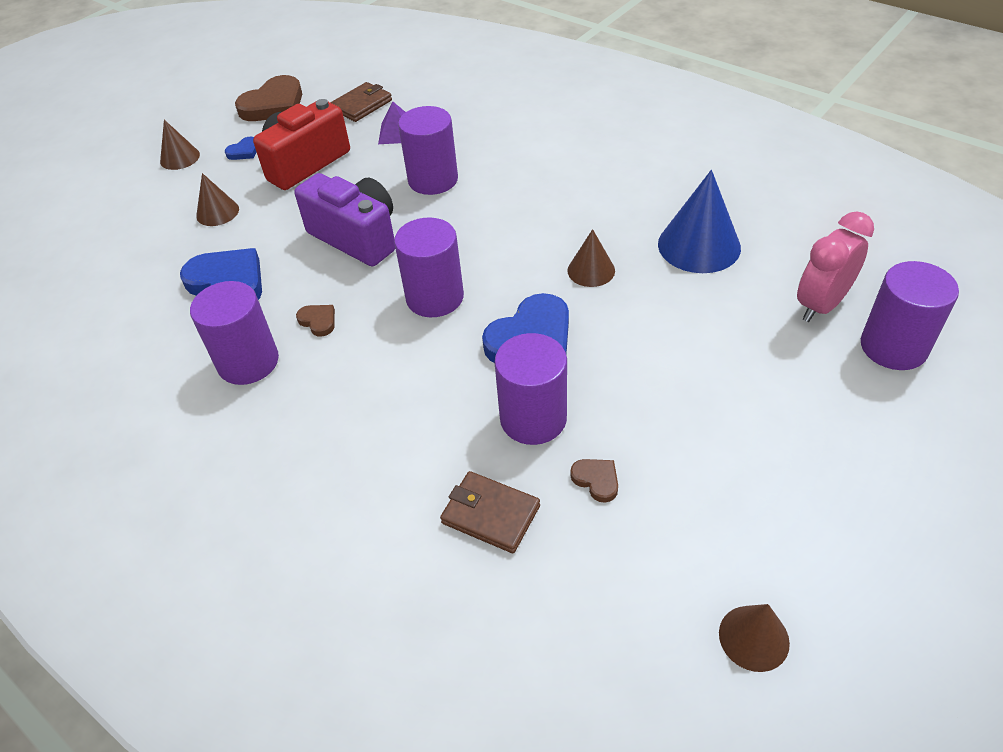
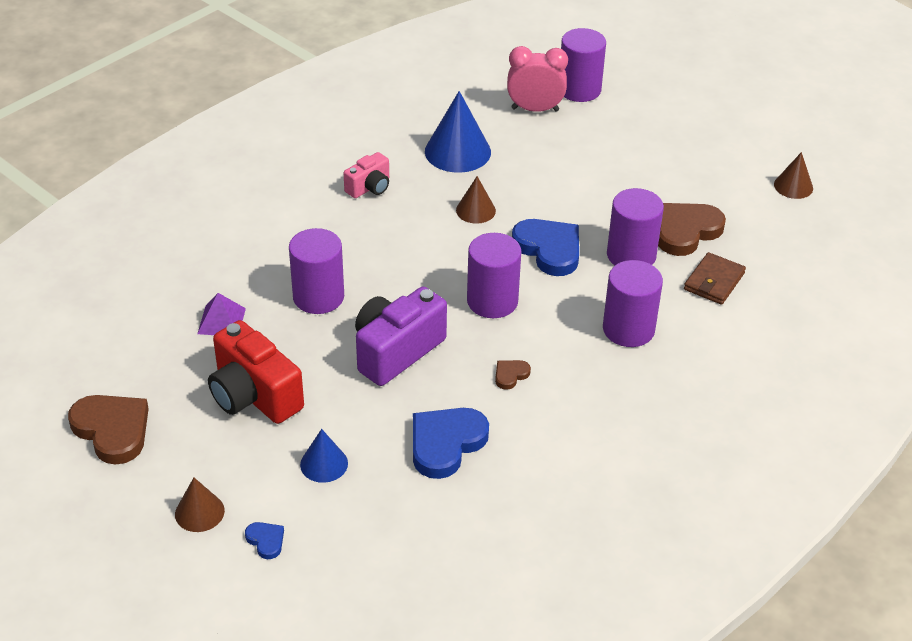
camera: 90 degrees left, 5 degrees down
(217, 212) = (324, 464): brown cone -> blue cone
(244, 151) = (209, 451): blue heart -> blue heart (266, 541)
(248, 362) = (556, 419): purple cylinder -> purple cylinder (628, 329)
(361, 105) = (150, 350): brown wallet -> none
(596, 480) = (686, 231): brown heart -> brown heart, size x2.15
(609, 189) = (369, 187): none -> pink camera
(820, 305) = (535, 109): pink clock -> pink clock turned 135 degrees clockwise

